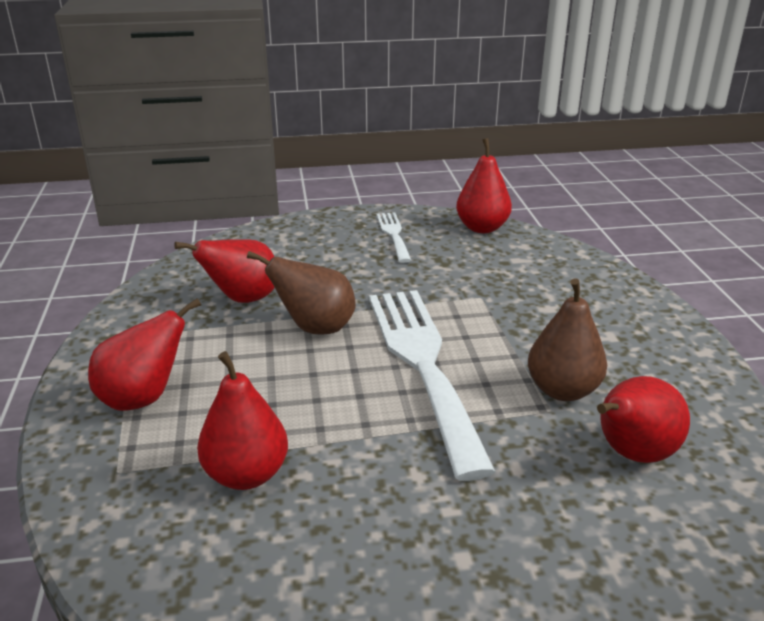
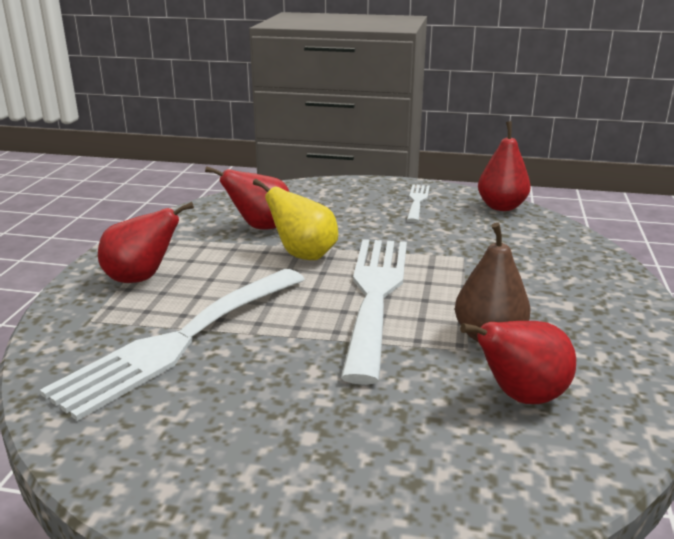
camera: 20 degrees right, 5 degrees down
(246, 474) = (179, 341): red pear -> white fork
(315, 328) = (303, 255): brown pear -> yellow pear

